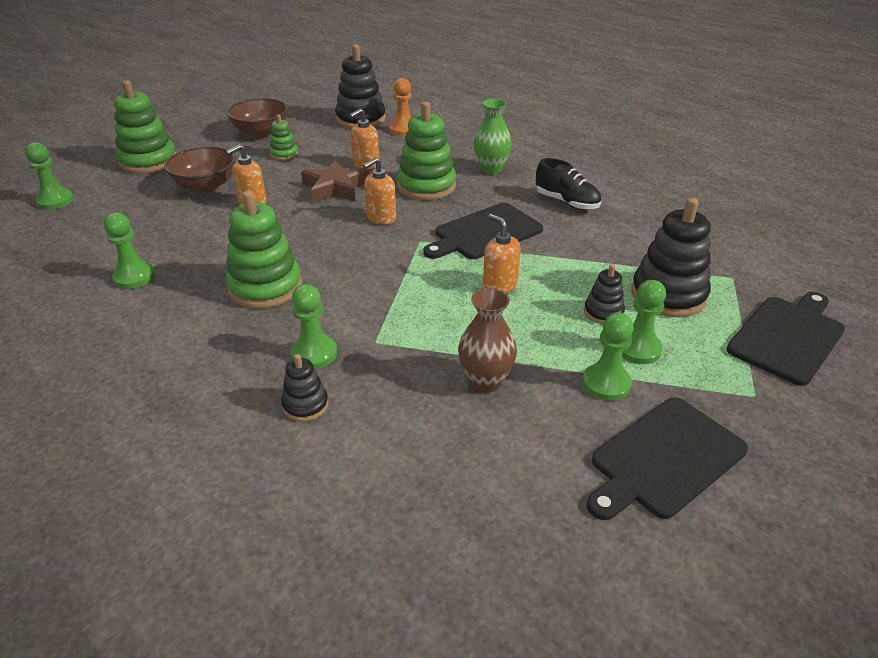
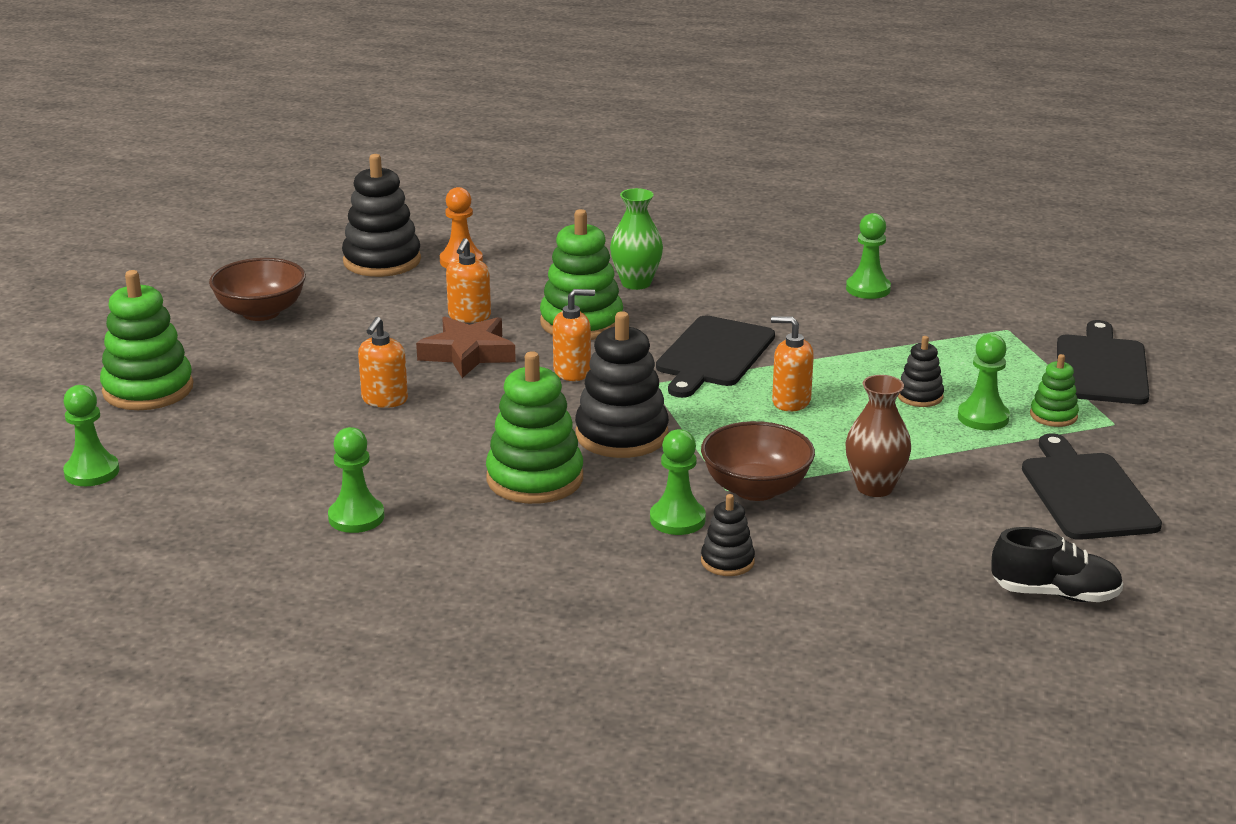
camera: 30 degrees left, 10 degrees down
(206, 187) = (288, 398): brown bowl -> brown bowl (756, 489)
(284, 154) = (337, 331): green stacking toy -> green stacking toy (1053, 415)
(381, 218) = (572, 372): orange soap dispenser -> orange soap dispenser turned 120 degrees counterclockwise
(567, 202) = (767, 298): black shoe -> black shoe (1055, 594)
(606, 384) = (983, 454): green pawn -> green pawn (868, 289)
(664, 459) = (1086, 493): black cutting board -> black cutting board turned 150 degrees clockwise
(668, 295) = (964, 362): black stacking toy -> black stacking toy (621, 435)

